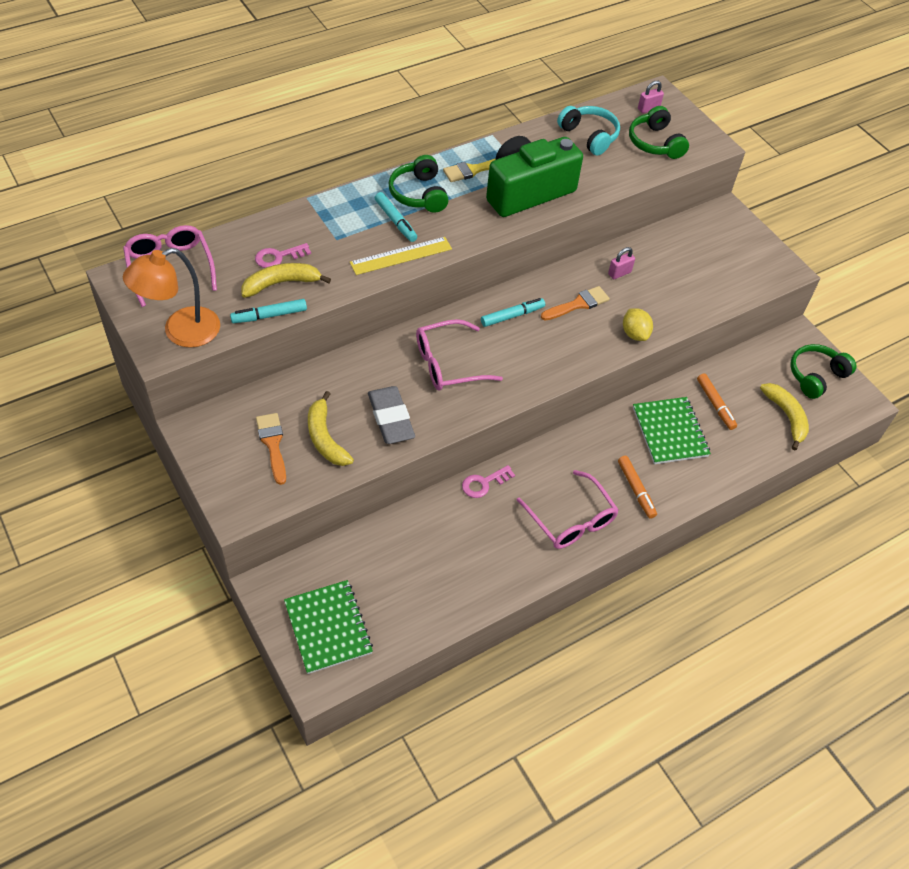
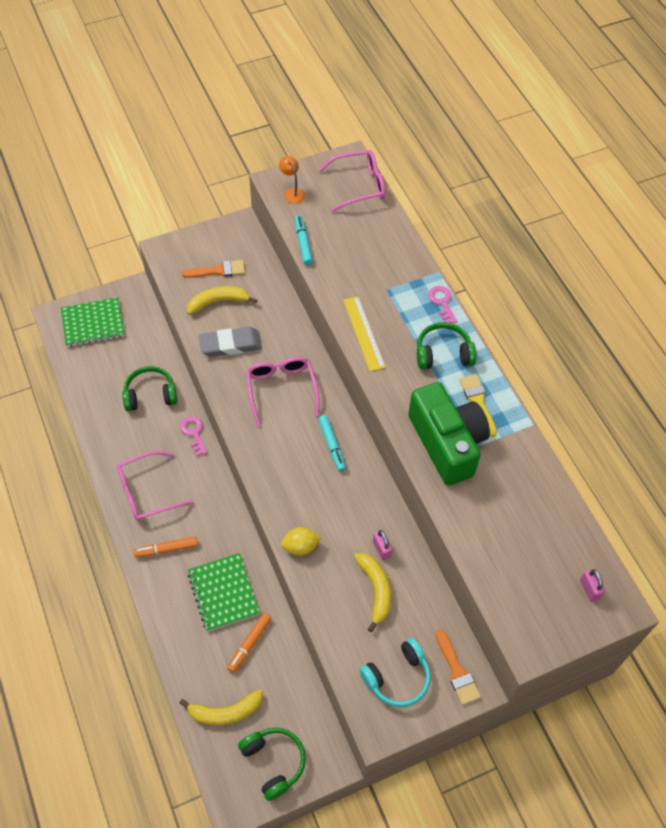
camera: 100 degrees right, 5 degrees up
(181, 332) = (292, 192): orange lamp -> orange lamp, size x0.51
(278, 257) = (367, 250): pink key -> pink key (442, 302)
(281, 283) = (337, 251): yellow banana -> yellow banana (375, 590)
(395, 221) = (407, 333): turquoise marker -> none
(578, 304) = (342, 503): orange brush -> orange brush (457, 671)
(589, 136) = (536, 516): turquoise headphones -> turquoise headphones (397, 677)
(655, 143) = (528, 583): green headphones -> green headphones (150, 395)
(670, 432) = (223, 593): green notebook -> green notebook turned 75 degrees clockwise
(715, 404) = (249, 644): orange marker -> orange marker turned 45 degrees counterclockwise

